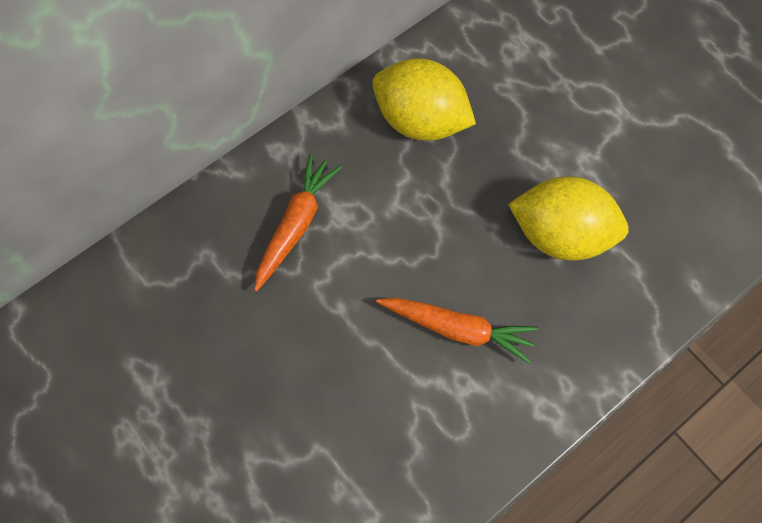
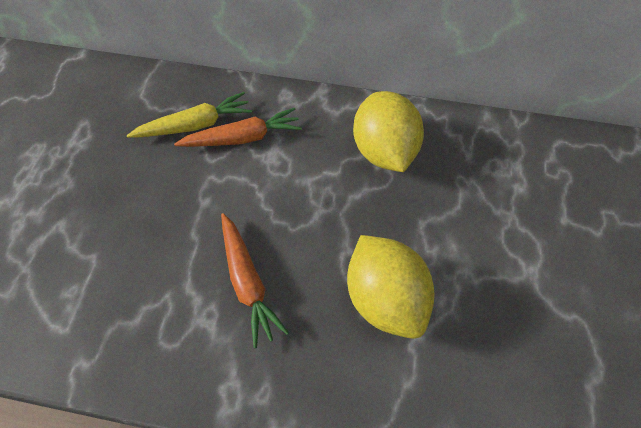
camera: 50 degrees right, 10 degrees down
(239, 256) = (195, 125): none -> yellow carrot

